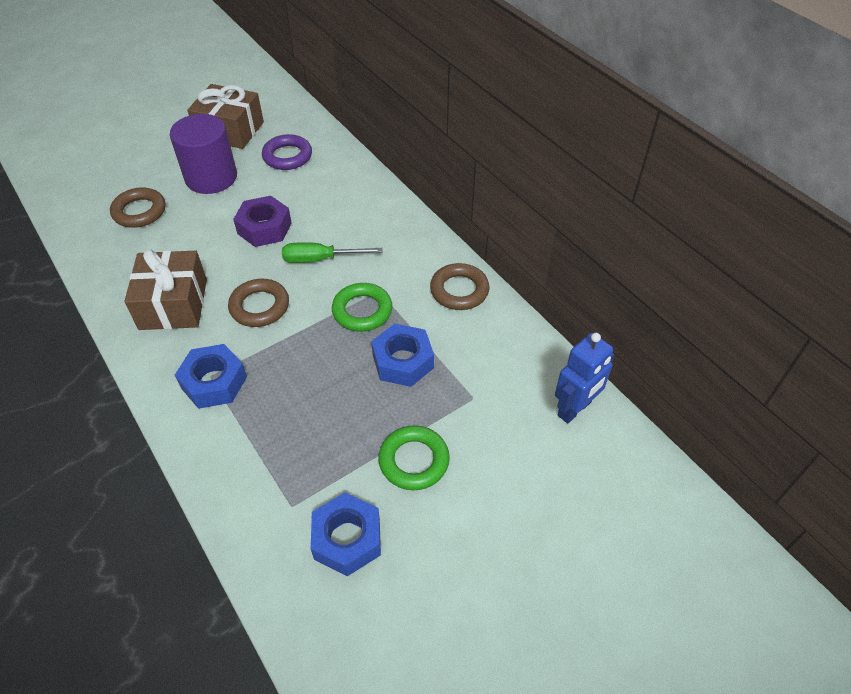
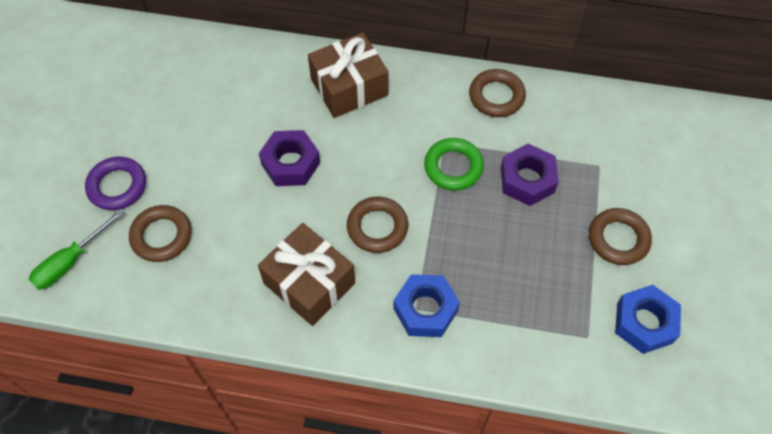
camera: 45 degrees left, 10 degrees up
(211, 177) = (180, 156): purple cylinder -> none
(230, 130) = (132, 101): brown gift -> brown gift (349, 87)
(287, 156) = (219, 87): purple ring -> purple ring (117, 186)
(320, 259) = (370, 153): green screwdriver -> green screwdriver (70, 262)
(403, 361) = (527, 180): blue nut -> purple nut
(414, 461) = (618, 239): green ring -> brown ring
(574, 409) = (662, 121): blue robot -> none

